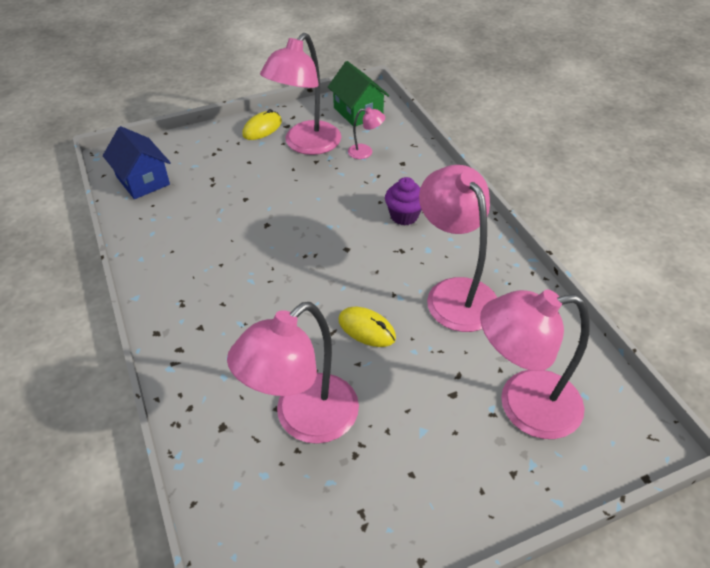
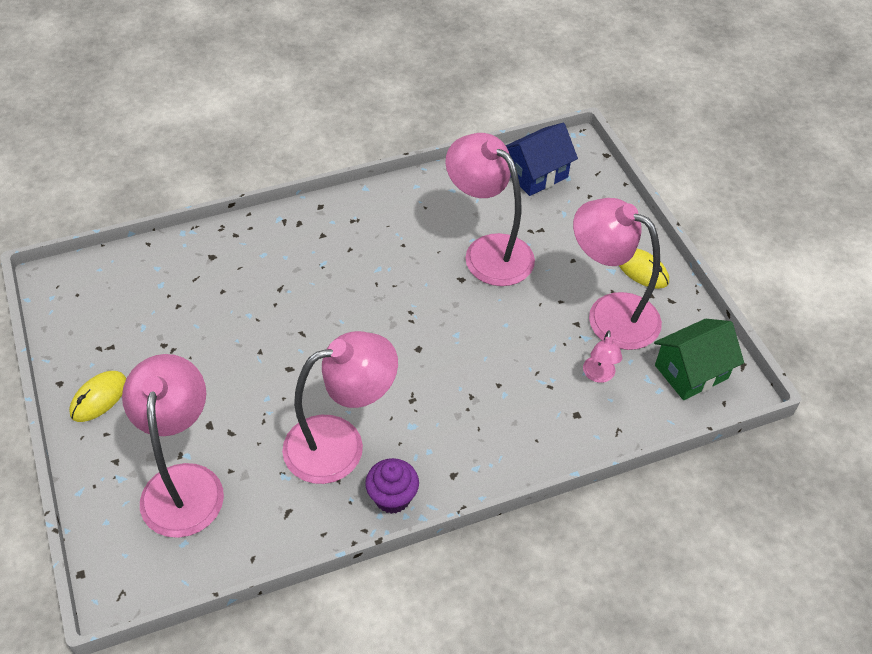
camera: 90 degrees right, 5 degrees up
(304, 420) = (206, 310): pink lamp -> pink lamp (488, 251)
(366, 329) = (301, 360): yellow mouse -> yellow mouse (99, 398)
(404, 216) = (471, 407): purple cupcake -> purple cupcake (392, 497)

